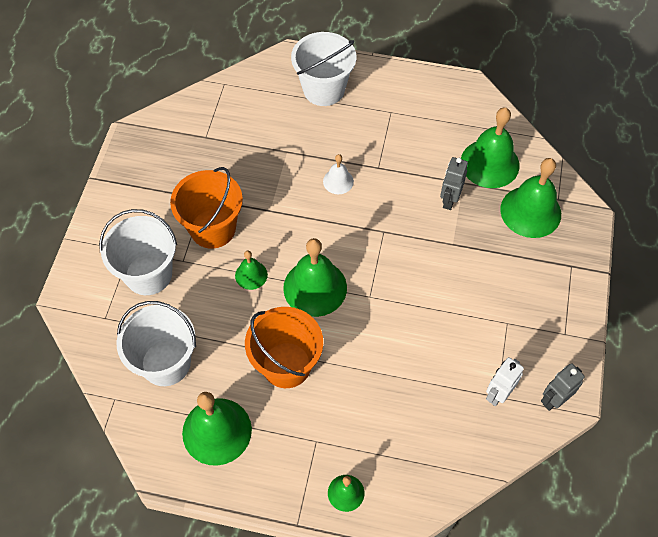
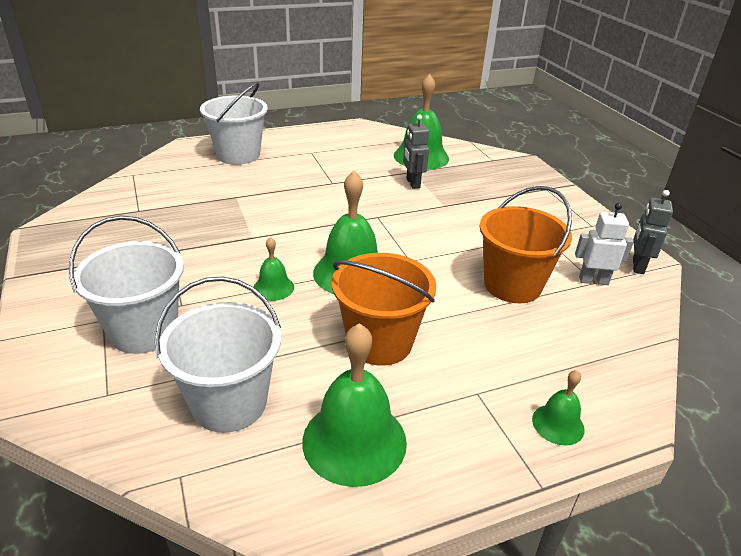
camera: 35 degrees left, 25 degrees down
(213, 228) = (199, 268): orange bucket -> orange bucket (512, 285)
(338, 181) = (304, 200): white bell -> none
(497, 394) = (593, 280): white robot -> white robot turned 90 degrees clockwise
(530, 211) = (481, 171): green bell -> none

